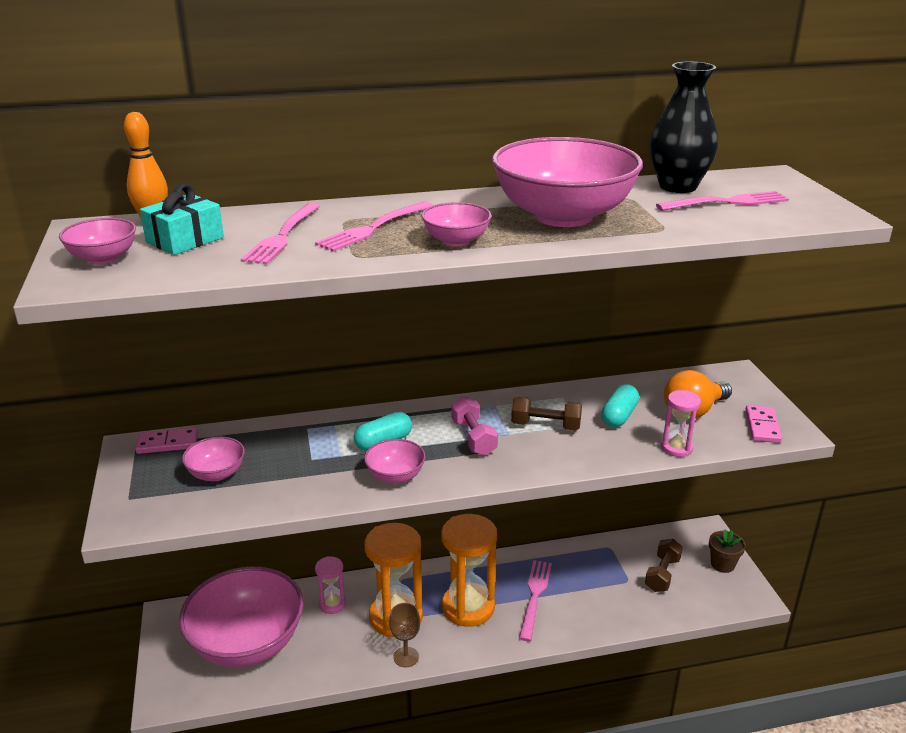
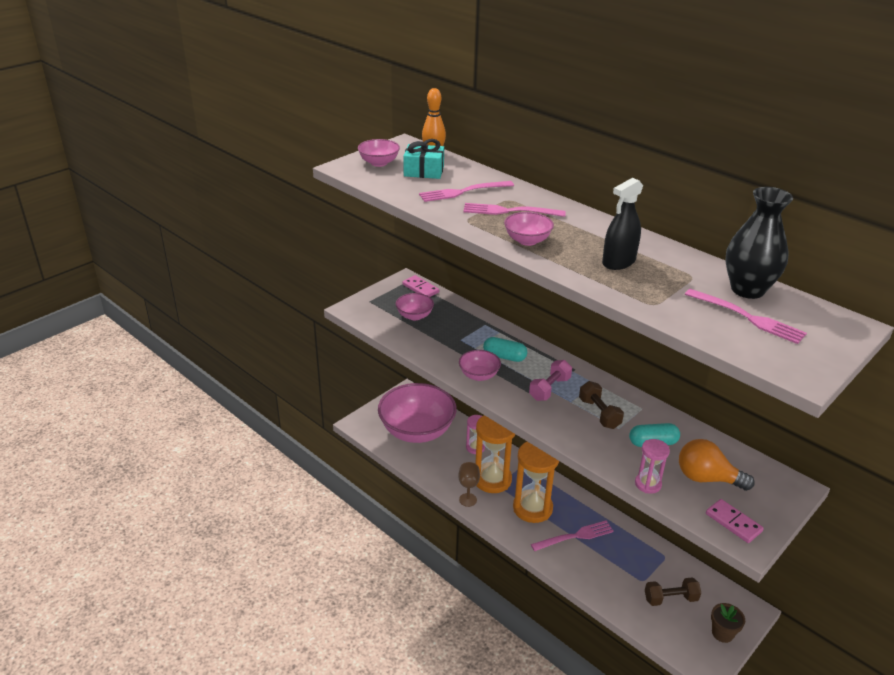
camera: 55 degrees right, 5 degrees up
(563, 216) = (618, 262): pink bowl -> black spray bottle
(762, 426) = (733, 522): pink domino -> pink domino turned 75 degrees clockwise

